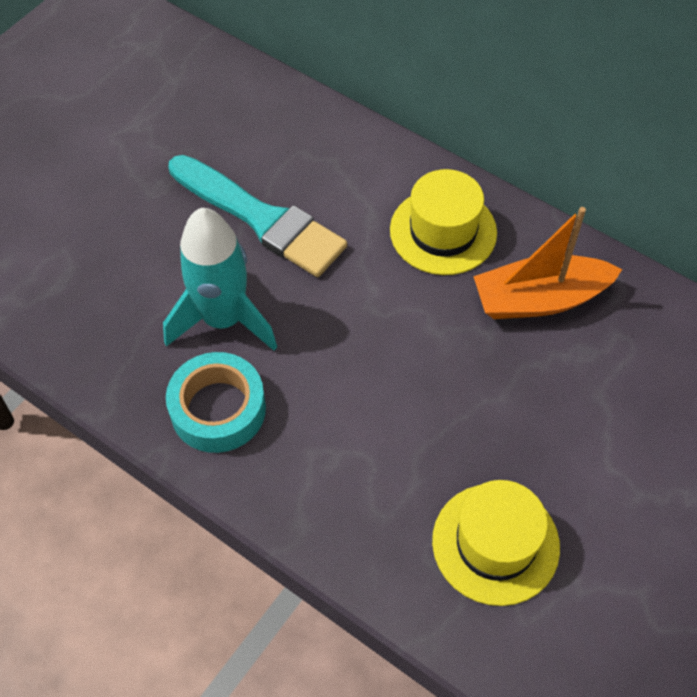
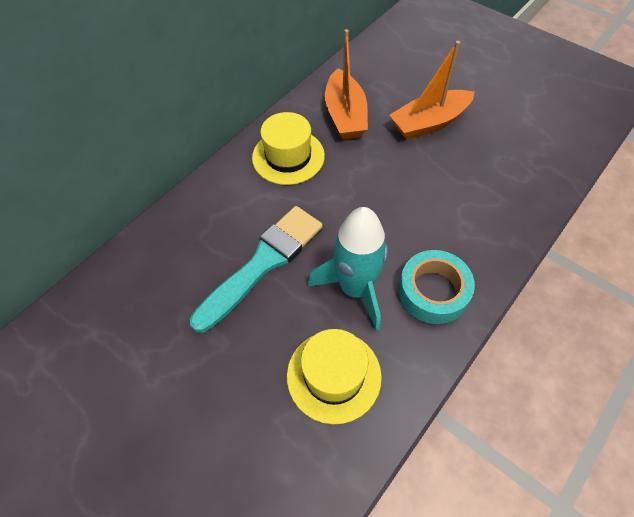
camera: 85 degrees left, 0 degrees up
(495, 543) = (510, 149): yellow hat -> yellow hat (333, 375)
(540, 420) = (429, 123): none -> orange boat

